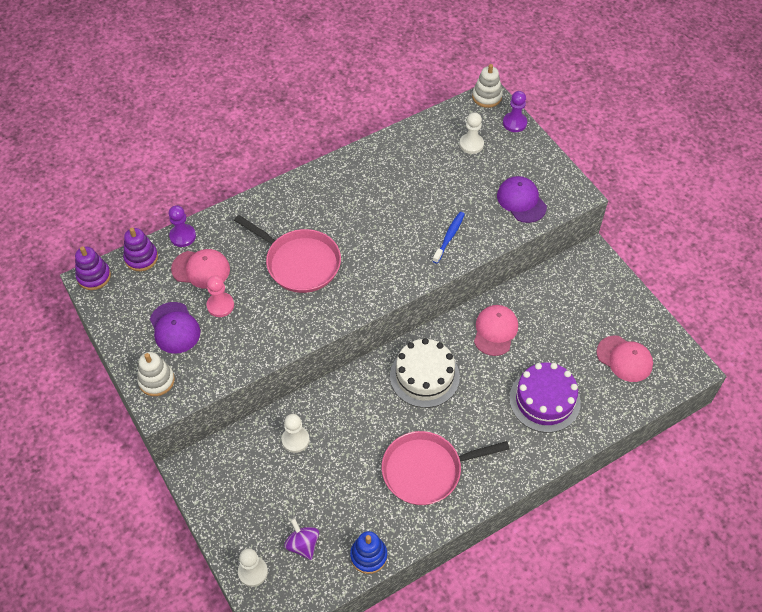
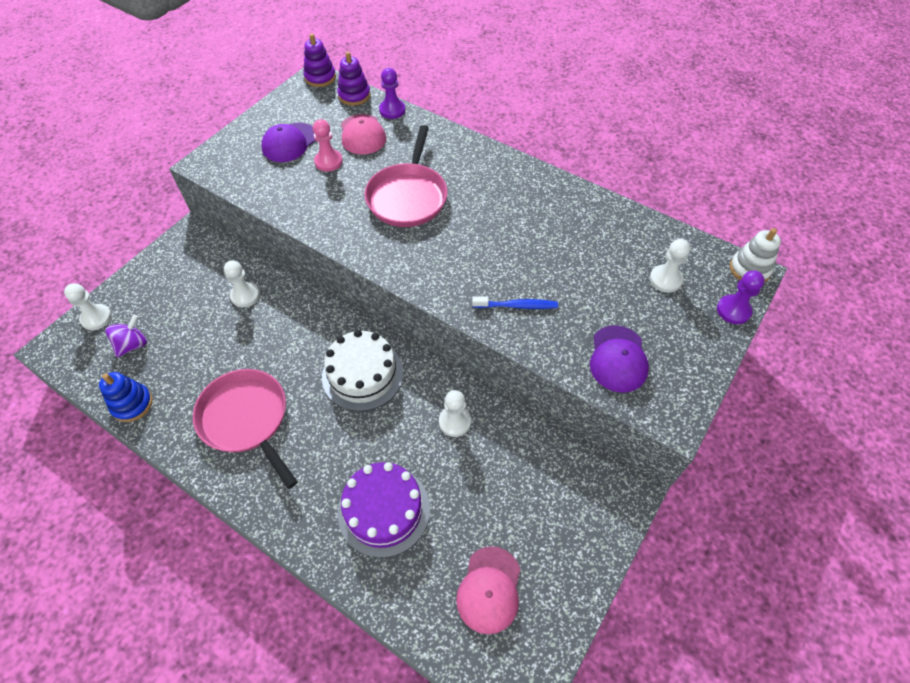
camera: 65 degrees right, 0 degrees up
(156, 380) = (229, 153): white stacking toy -> none
(495, 331) = (454, 422): pink cap -> white pawn
(521, 201) = (618, 359): purple cap -> purple cap turned 150 degrees clockwise

